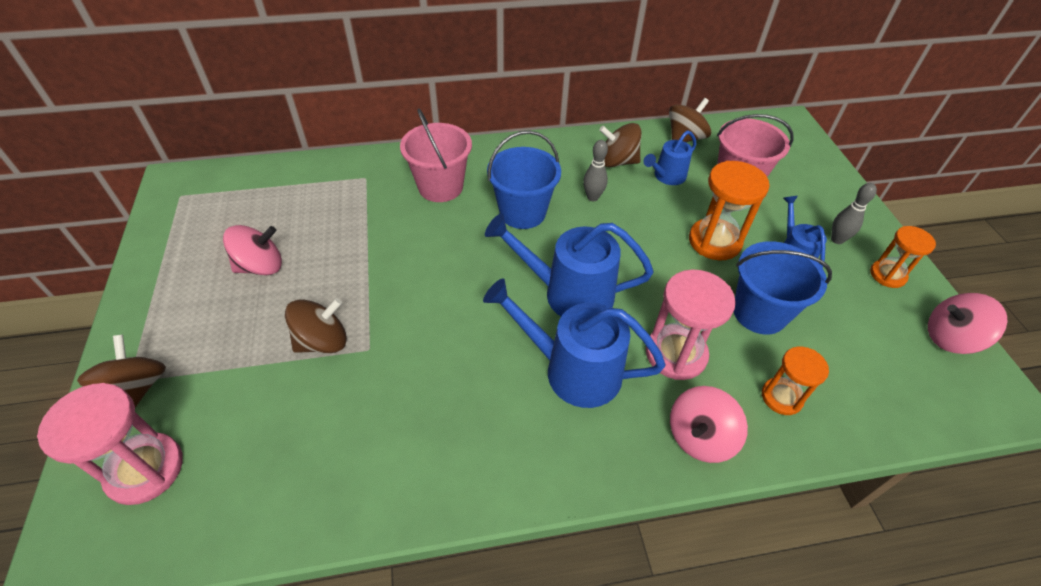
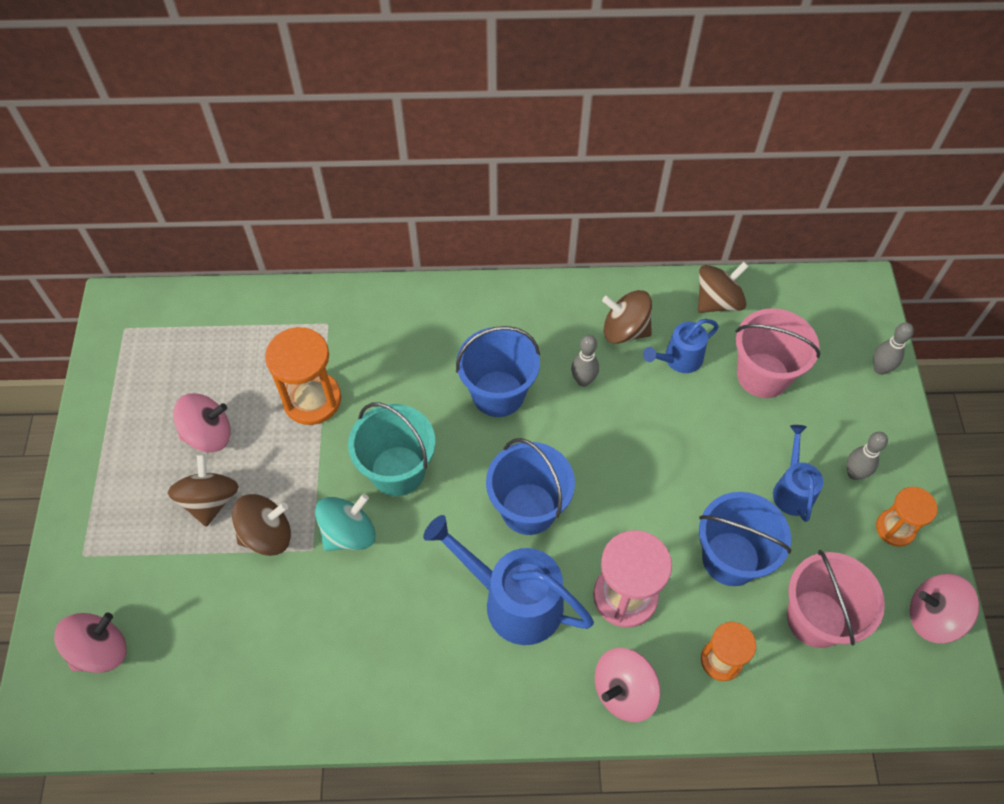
camera: 10 degrees right, 10 degrees up
(137, 389) = (90, 565): brown spinning top -> brown spinning top (210, 500)
(145, 469) = (100, 650): pink hourglass -> pink spinning top
(403, 331) = (348, 533): none -> turquoise spinning top
(440, 187) = (410, 346): pink bucket -> pink bucket (816, 618)
(443, 277) = (397, 471): none -> turquoise bucket
(569, 293) = (528, 508): blue watering can -> blue bucket
(714, 241) = (709, 459): orange hourglass -> orange hourglass (312, 400)
(826, 169) = (880, 369): none -> grey bowling pin

